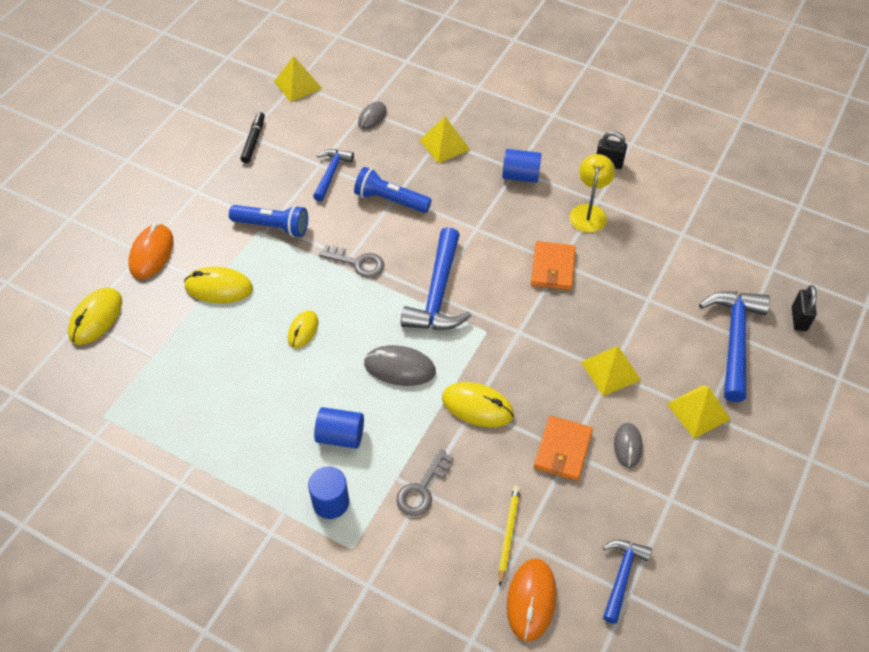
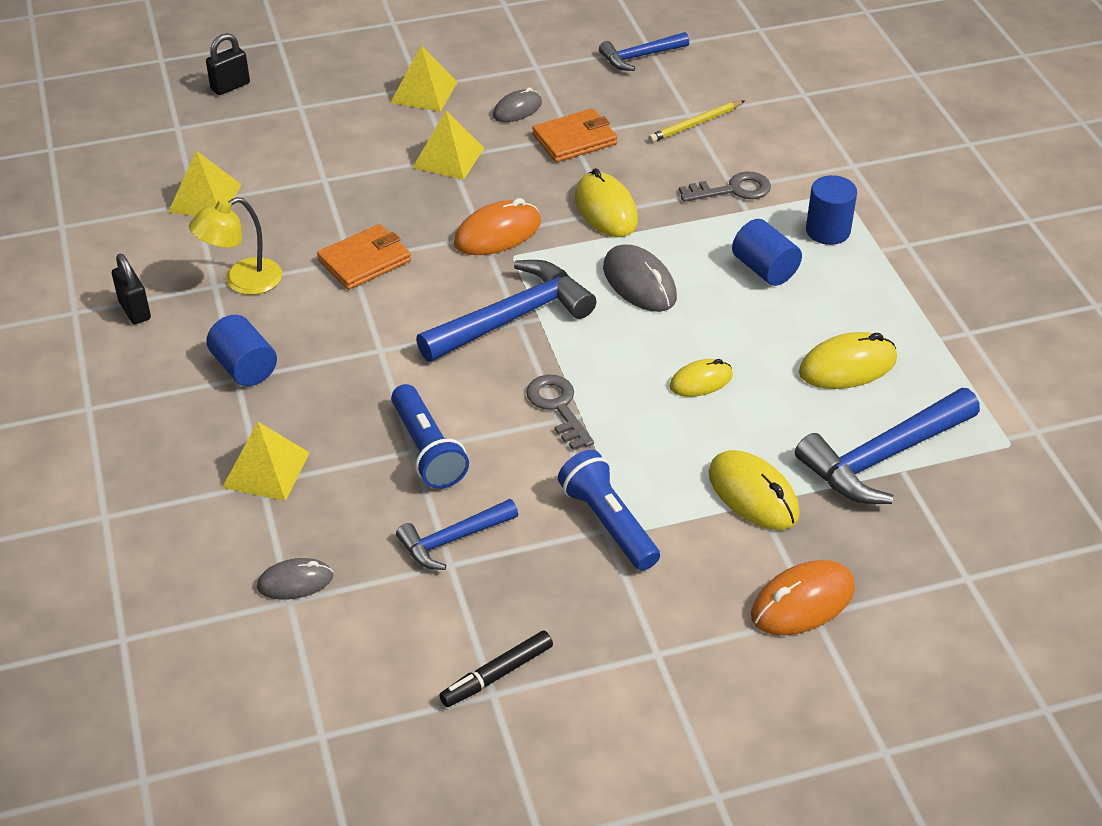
camera: 135 degrees left, 10 degrees down
(96, 318) = (944, 565): yellow mouse -> yellow mouse (847, 366)
(298, 85) = (321, 727): yellow pyramid -> yellow pyramid (205, 198)
(531, 600) = (728, 85): orange mouse -> orange mouse (497, 233)
(734, 340) = (308, 109): blue hammer -> blue hammer (883, 457)

